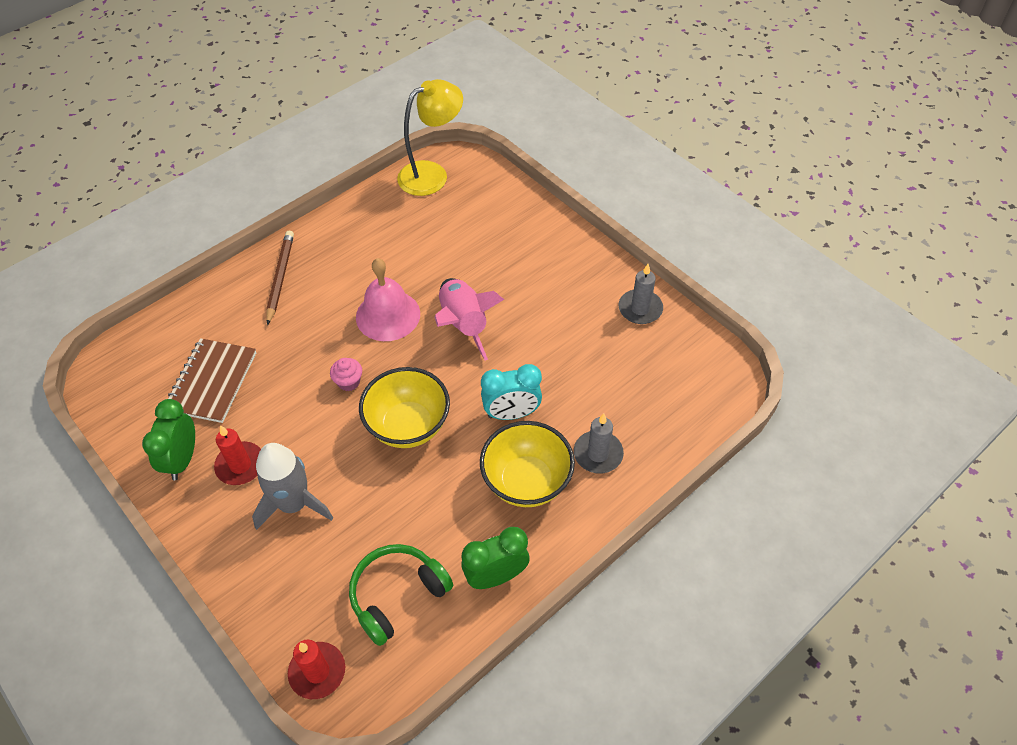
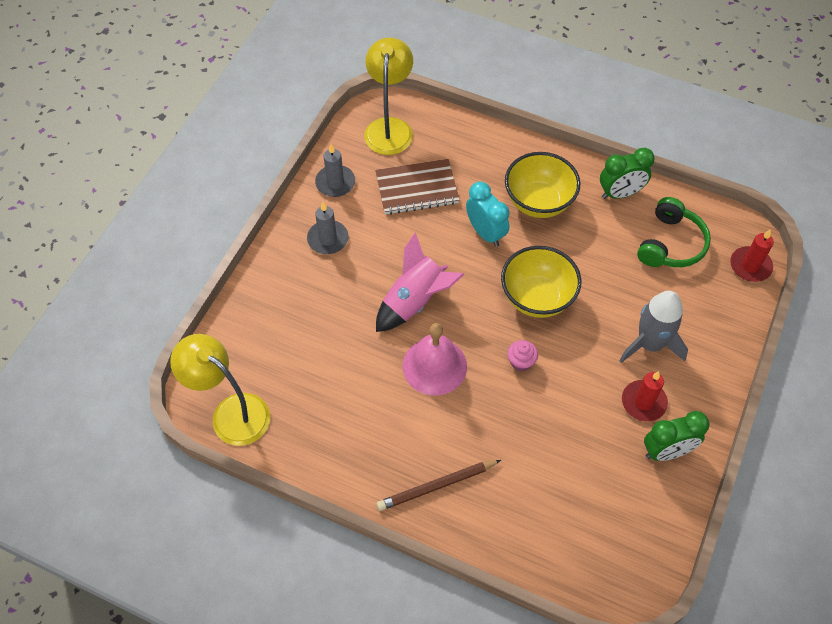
camera: 115 degrees left, 5 degrees up
(212, 382) = (583, 476): brown notebook -> brown notebook (417, 189)
(397, 595) = (671, 244): green headphones -> green headphones turned 90 degrees counterclockwise
(496, 576) = (620, 193): green clock -> green clock turned 60 degrees counterclockwise
(598, 454) = (490, 168): grey candle -> grey candle (328, 239)
(698, 380) = (389, 127): none -> yellow lamp

